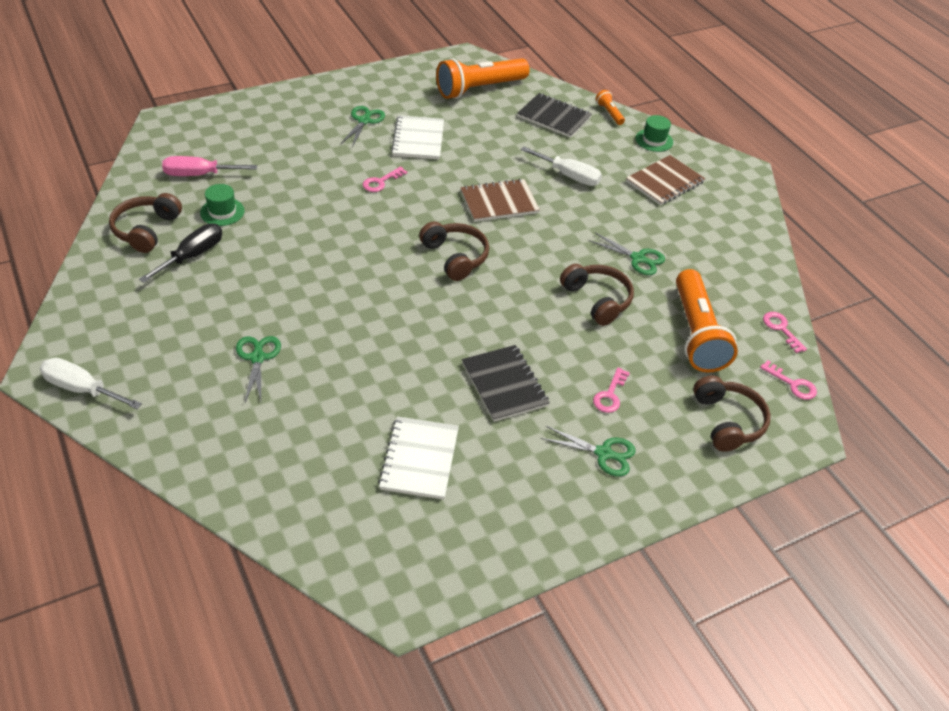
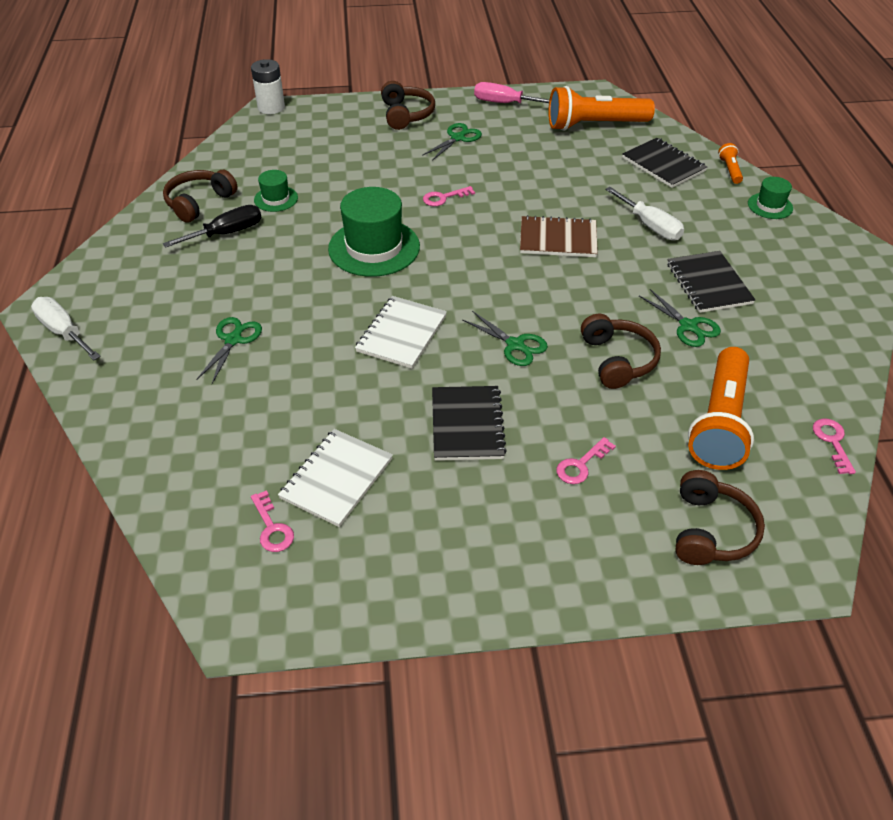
camera: 25 degrees right, 0 degrees up
(165, 118) = (271, 107): none -> white battery
(199, 175) = (273, 162): pink screwdriver -> pink screwdriver (504, 103)
(342, 242) = (374, 248): none -> green hat
(418, 139) = (504, 163): white notebook -> white notebook (401, 334)
(455, 257) = (482, 284): brown headphones -> brown headphones (406, 114)
(603, 453) = (541, 527): green scissors -> green scissors (515, 345)
(637, 218) = (708, 283): none -> black notebook
(664, 182) = (761, 251): brown notebook -> none
(792, 384) = (817, 509): pink key -> pink key (272, 528)

